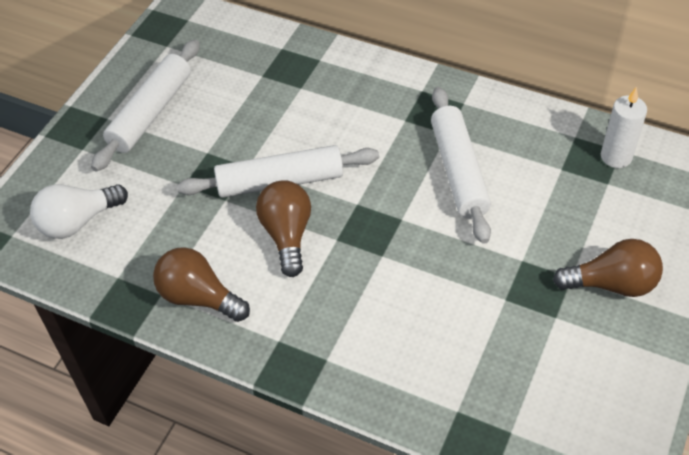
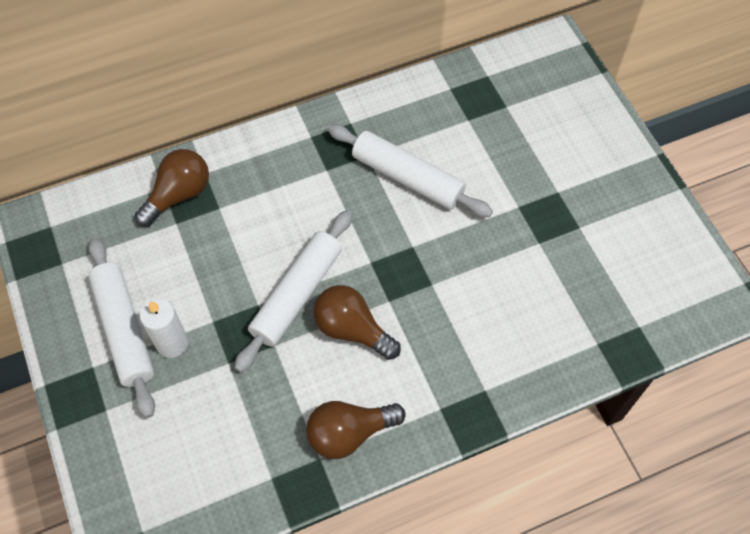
camera: 50 degrees left, 10 degrees up
(78, 222) = (183, 468): white light bulb -> none
(611, 284) = (584, 175): brown light bulb -> brown light bulb (178, 195)
(616, 157) = (490, 83): white candle -> white candle (172, 343)

